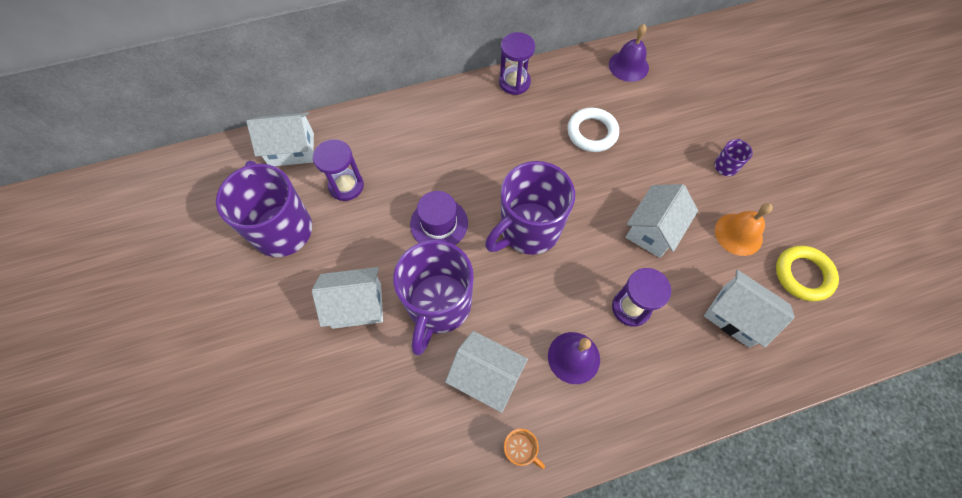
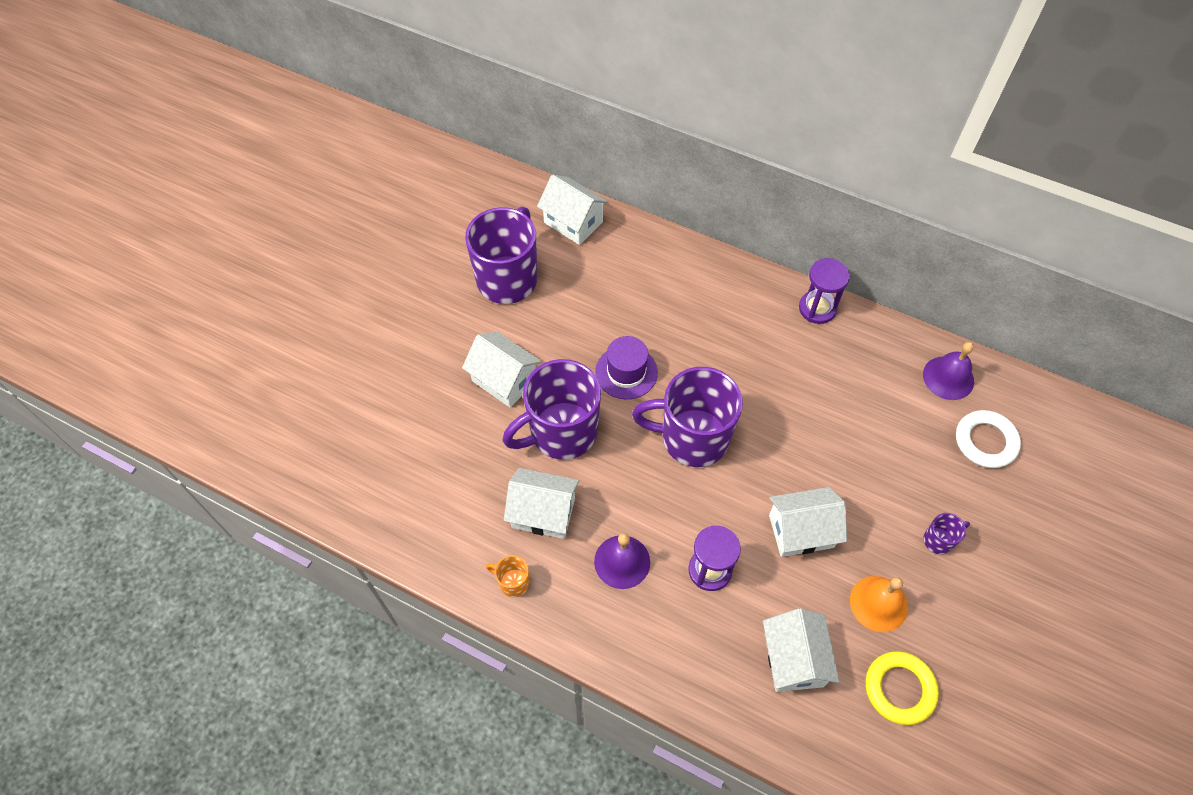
camera: 45 degrees right, 5 degrees down
(346, 186) = (585, 284): purple hourglass -> none
(486, 376) = (543, 512): white house -> white house turned 60 degrees counterclockwise
(519, 449) = (513, 582): orange mug -> orange mug turned 120 degrees clockwise
(592, 132) = (840, 407): white ring -> white ring (985, 441)

